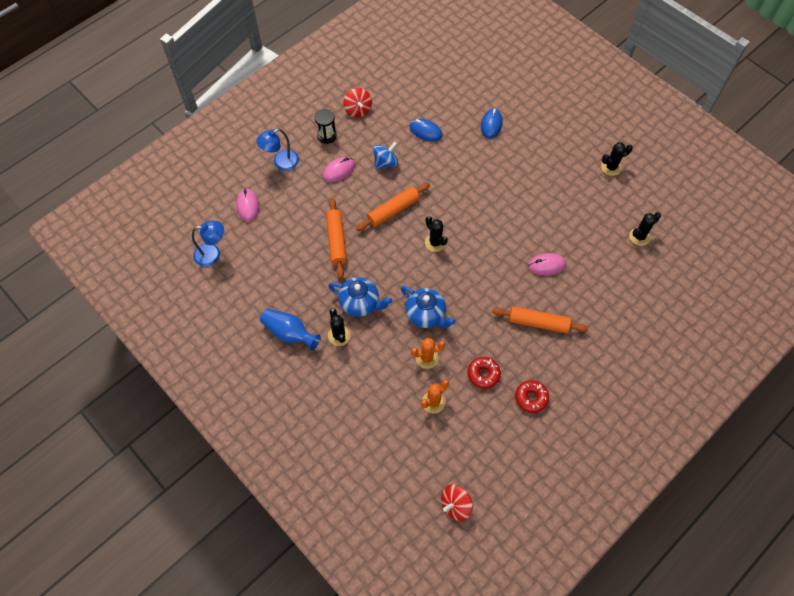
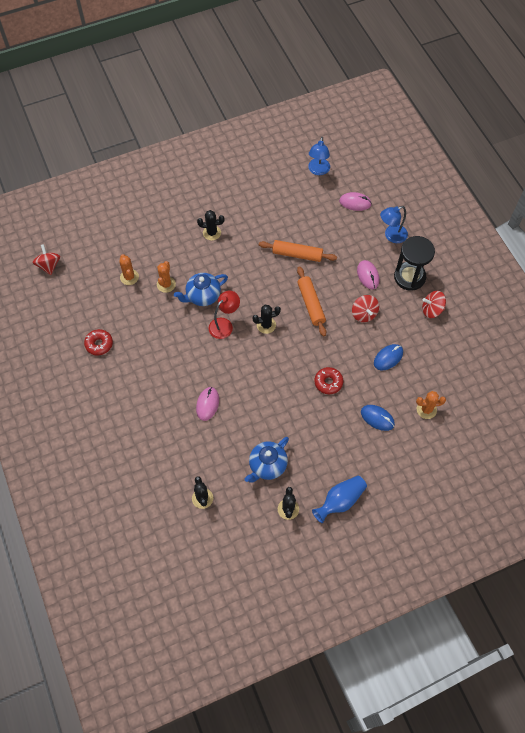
camera: 110 degrees right, 0 degrees up
(281, 162) = (391, 236): blue lamp -> blue lamp turned 105 degrees counterclockwise
(289, 333) = (228, 202): blue vase -> blue vase (340, 501)
(327, 136) = (409, 277): black hourglass -> black hourglass, size x1.73
(360, 303) = (233, 254): blue teapot -> blue teapot (267, 466)
(385, 162) = (364, 314): blue spinning top -> red spinning top
(451, 281) = (224, 325): none -> red lamp
(465, 91) = (426, 409): none -> orange cactus
(483, 374) = (134, 318): red donut -> red donut (328, 382)
(538, 323) = (158, 375): orange rolling pin -> none

